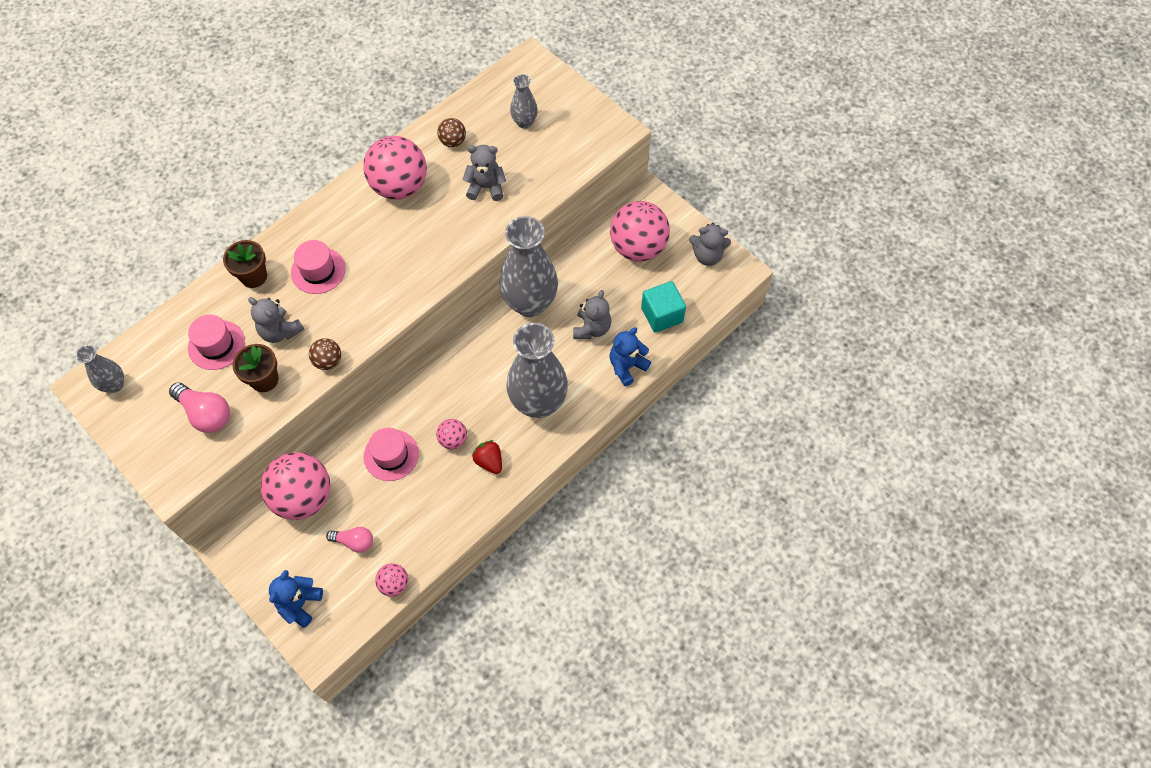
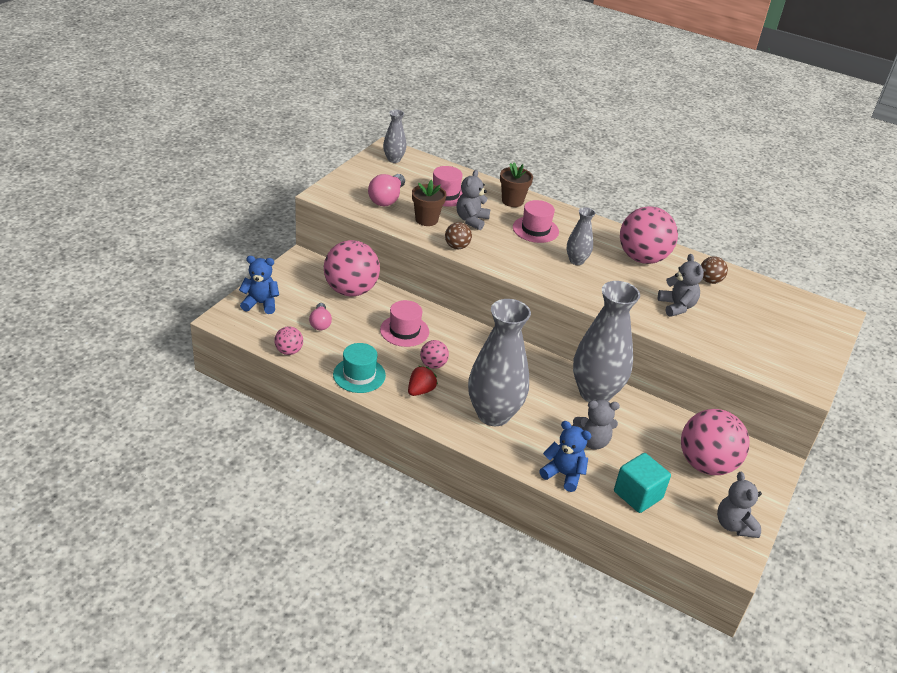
camera: 70 degrees right, 25 degrees down
(451, 517) = (359, 375): none -> turquoise hat
(524, 122) = (765, 320): grey vase -> grey vase (576, 261)

